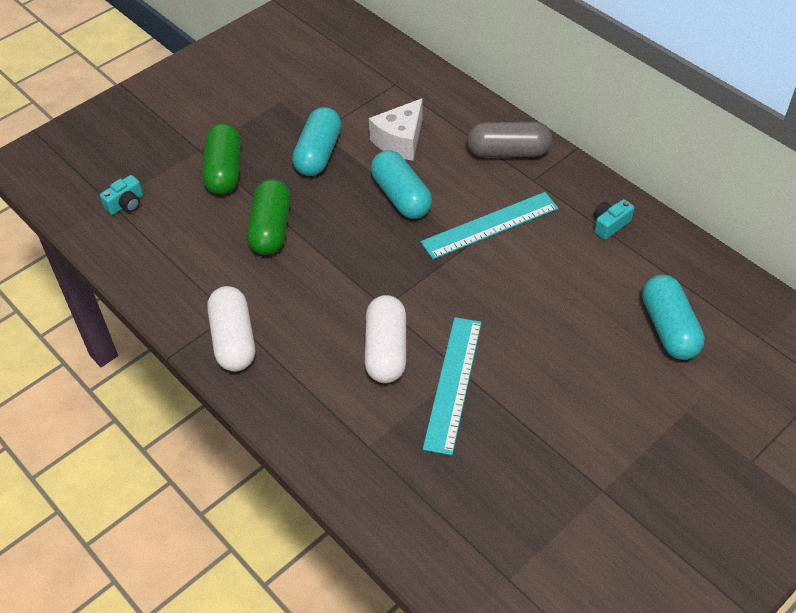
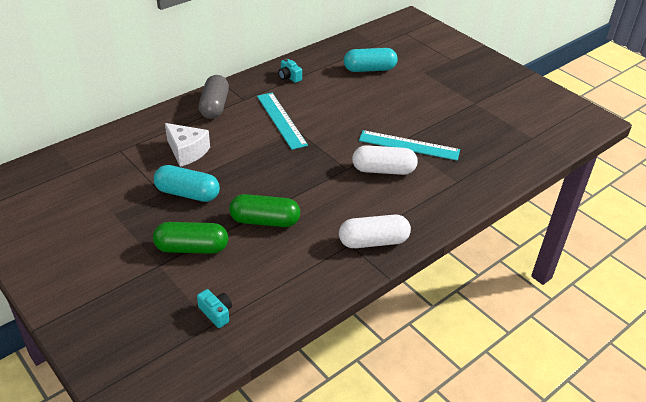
camera: 90 degrees left, 10 degrees down
(401, 196) = (245, 155): turquoise capsule -> none

